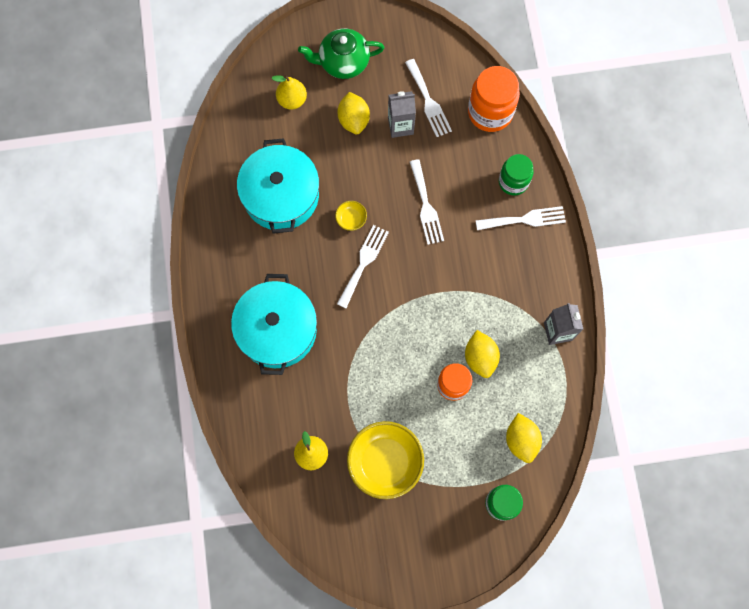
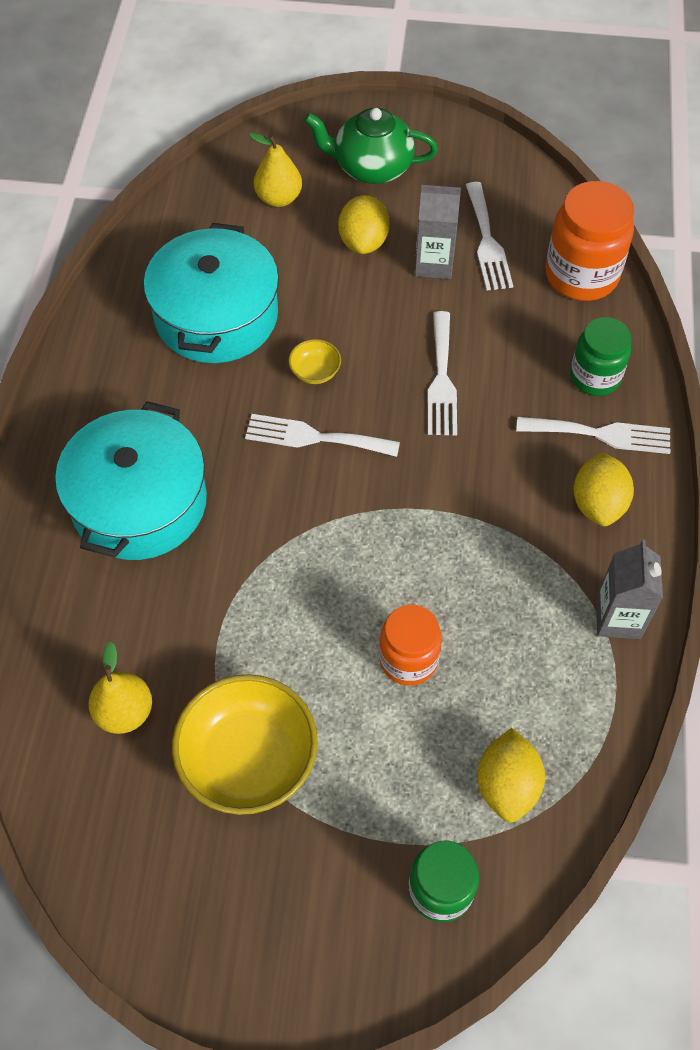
camera: 15 degrees right, 15 degrees down
(363, 263) = (314, 437): white fork -> white fork turned 120 degrees counterclockwise
(480, 357) = (469, 627): yellow lemon -> yellow lemon (598, 504)

